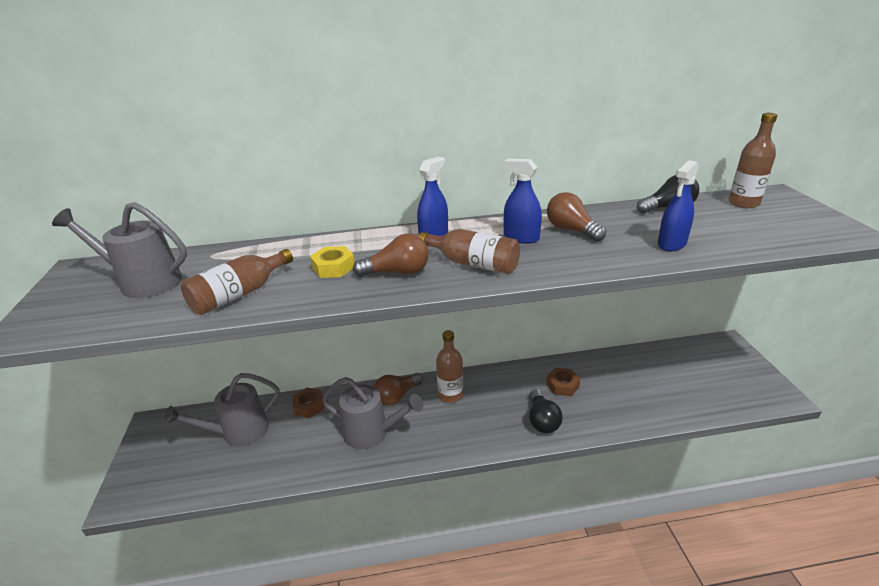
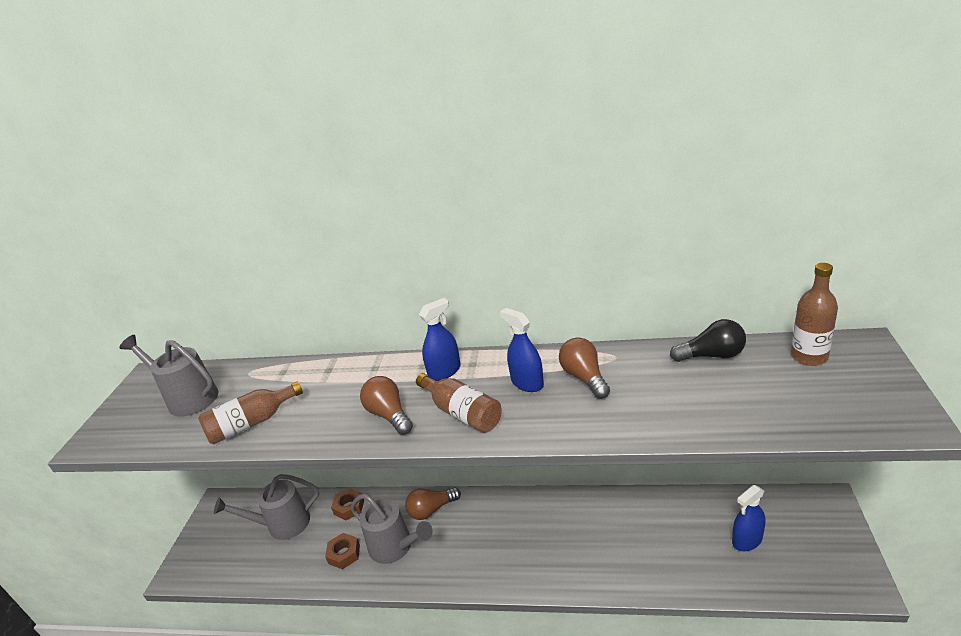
camera: 20 degrees right, 0 degrees up
(333, 267) = (338, 401): yellow nut -> none
(397, 272) = (389, 415): brown light bulb -> brown light bulb turned 135 degrees counterclockwise
(450, 395) = (483, 517): brown bottle -> none
(542, 420) = (565, 564): black light bulb -> none
(562, 385) = (604, 526): brown nut -> brown nut (344, 554)
(671, 244) = (680, 411): blue spray bottle -> blue spray bottle (747, 540)

